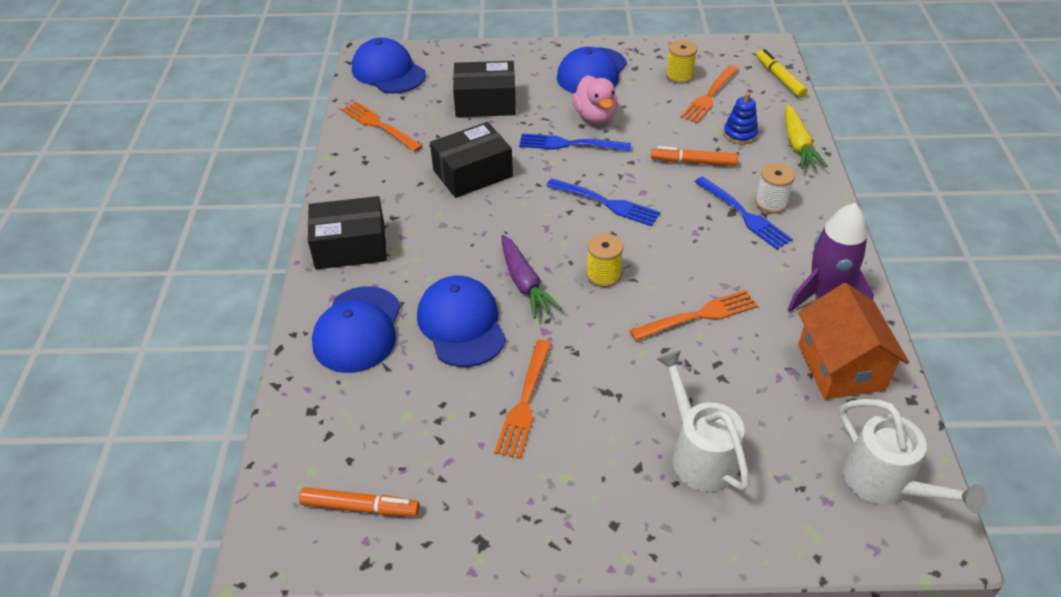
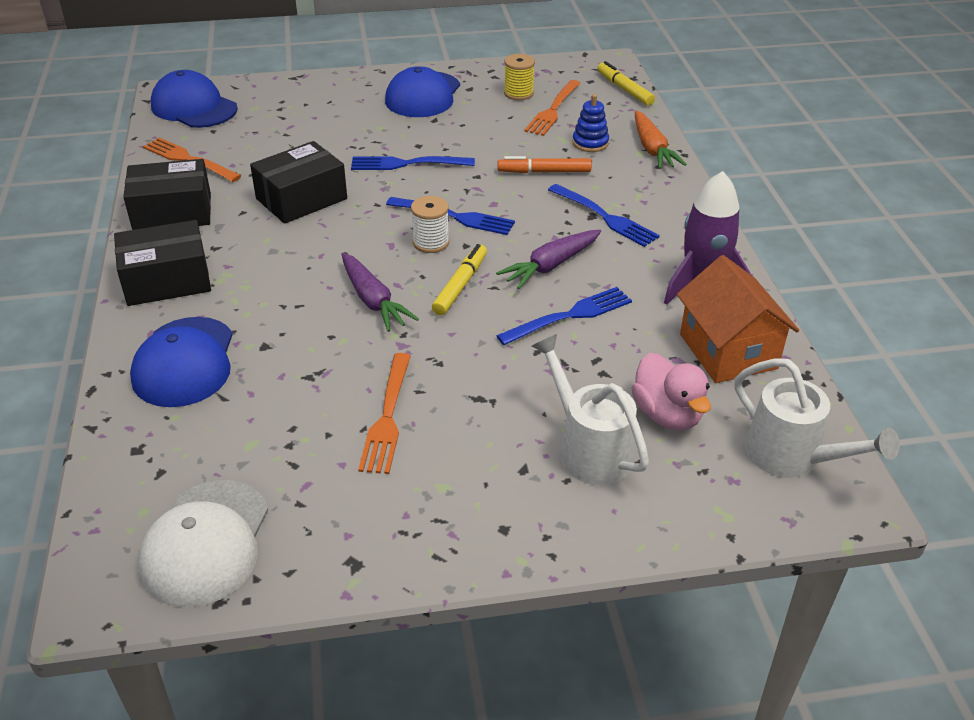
camera: 10 degrees left, 5 degrees down
(360, 507) = (206, 543): orange marker -> white cap
(461, 324) = (305, 346): blue cap -> none
(485, 102) = (308, 130): black box -> black box (172, 212)
(595, 117) = (432, 136): pink duck -> pink duck (667, 414)
(603, 275) = (460, 285): yellow spool -> yellow marker
(687, 262) = (550, 266): none -> purple carrot
(698, 316) = (569, 316): orange fork -> blue fork
(771, 203) = (632, 204): white spool -> white spool (431, 242)
(798, 145) = (652, 149): yellow carrot -> orange carrot

